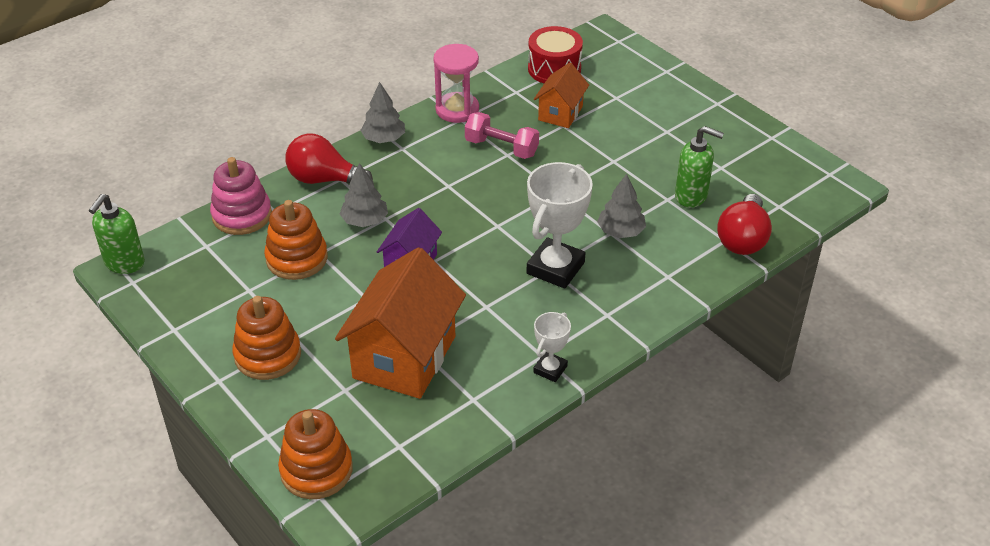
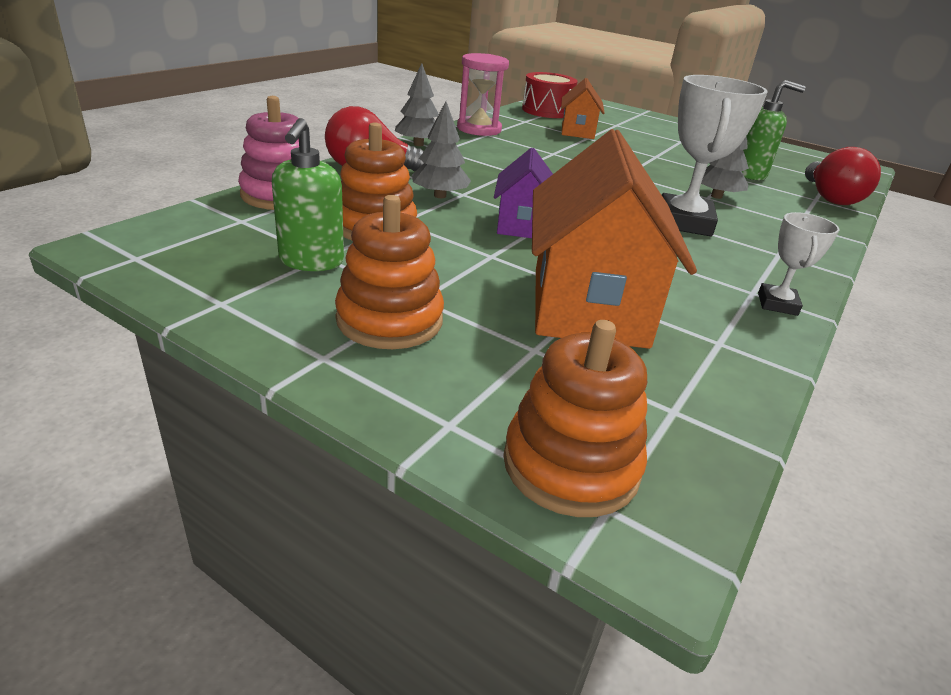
camera: 20 degrees left, 10 degrees down
(124, 263) = (117, 240): green soap dispenser -> green soap dispenser (311, 261)
(501, 148) = (543, 149): pink dumbbell -> none

